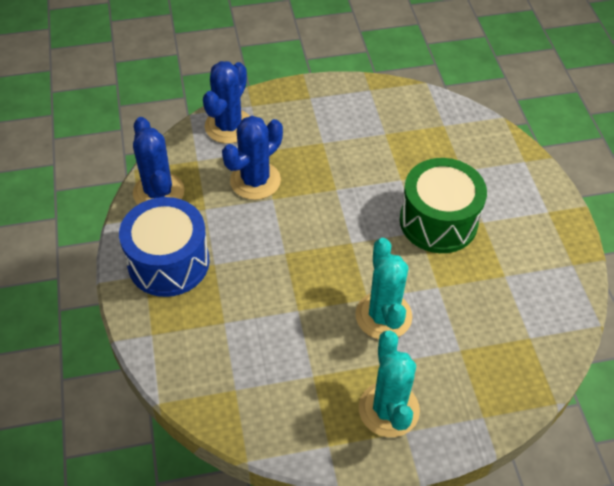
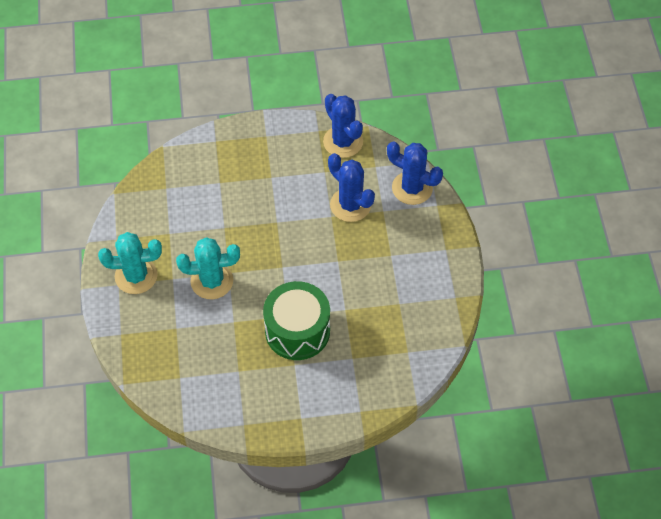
camera: 95 degrees right, 5 degrees up
(158, 192) = (343, 142): blue cactus -> blue cactus turned 75 degrees clockwise
(168, 262) = (275, 149): blue drum -> none

